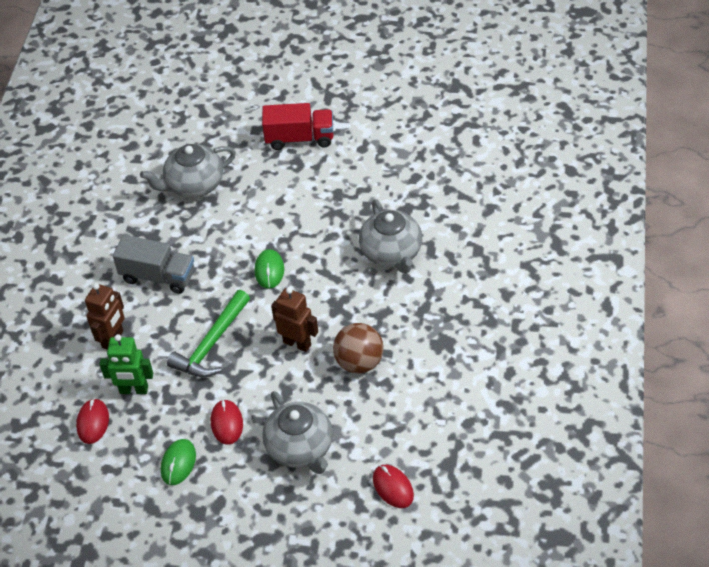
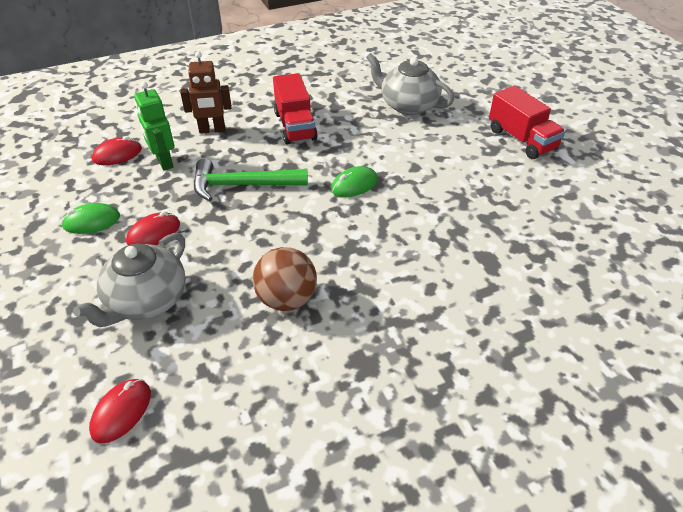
camera: 55 degrees right, 5 degrees down
(158, 276) = (295, 126): grey truck -> red truck
(297, 343) = (280, 240): brown robot -> none
(392, 253) = (451, 261): grey teapot -> none

